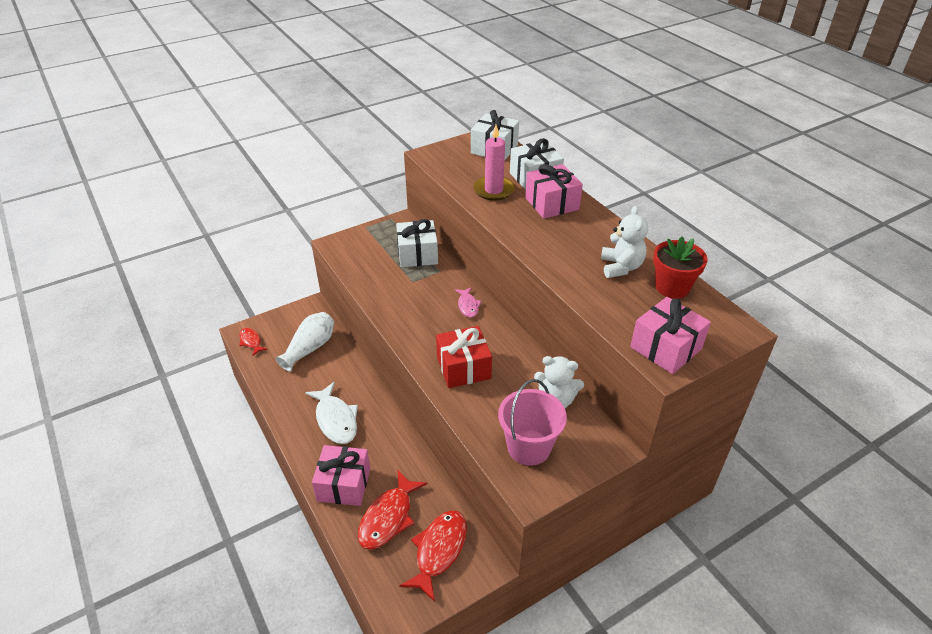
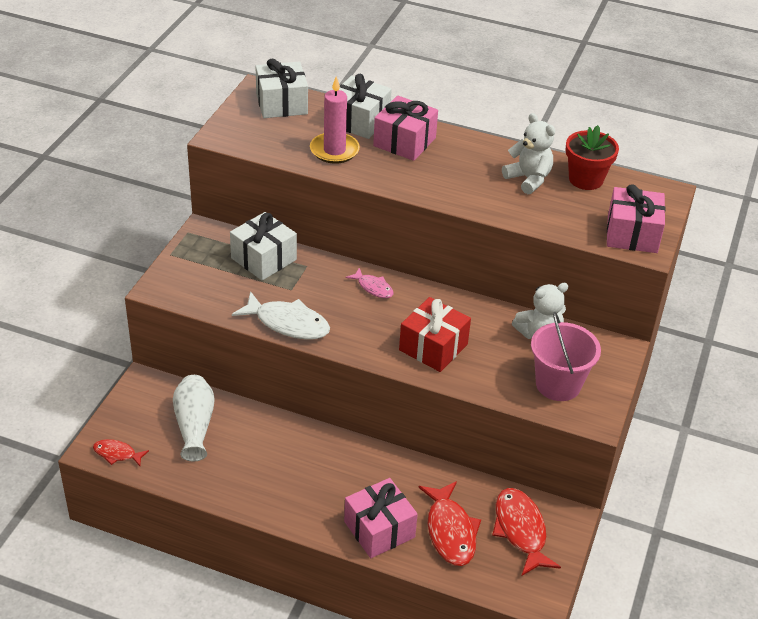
camera: 40 degrees left, 0 degrees up
(335, 419) = (304, 478): white fish -> white fish (288, 323)

